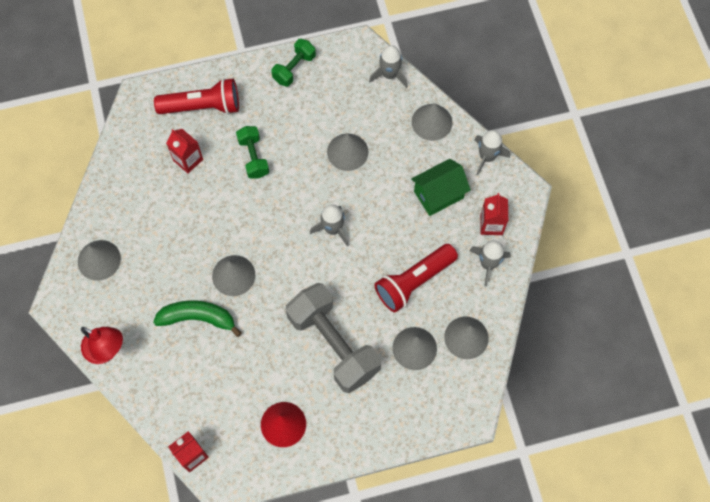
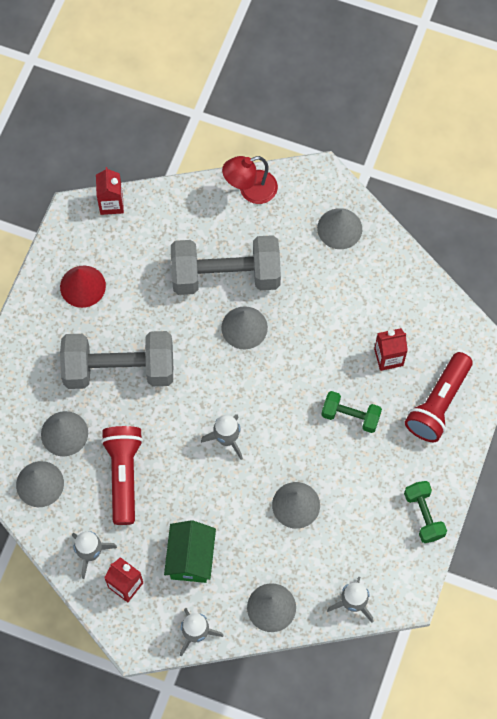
camera: 125 degrees right, 0 degrees up
(198, 318) = (226, 276): green banana -> grey dumbbell

